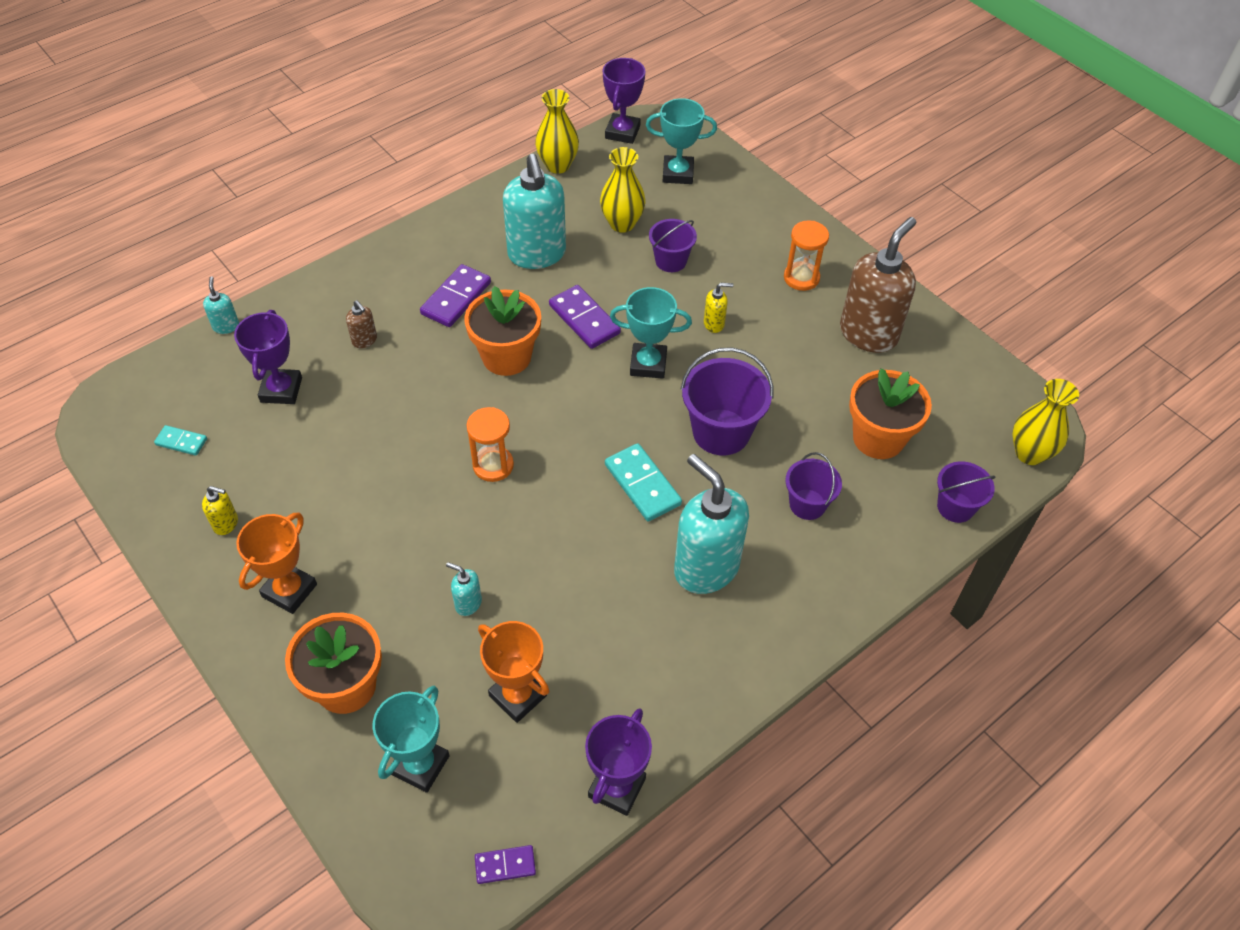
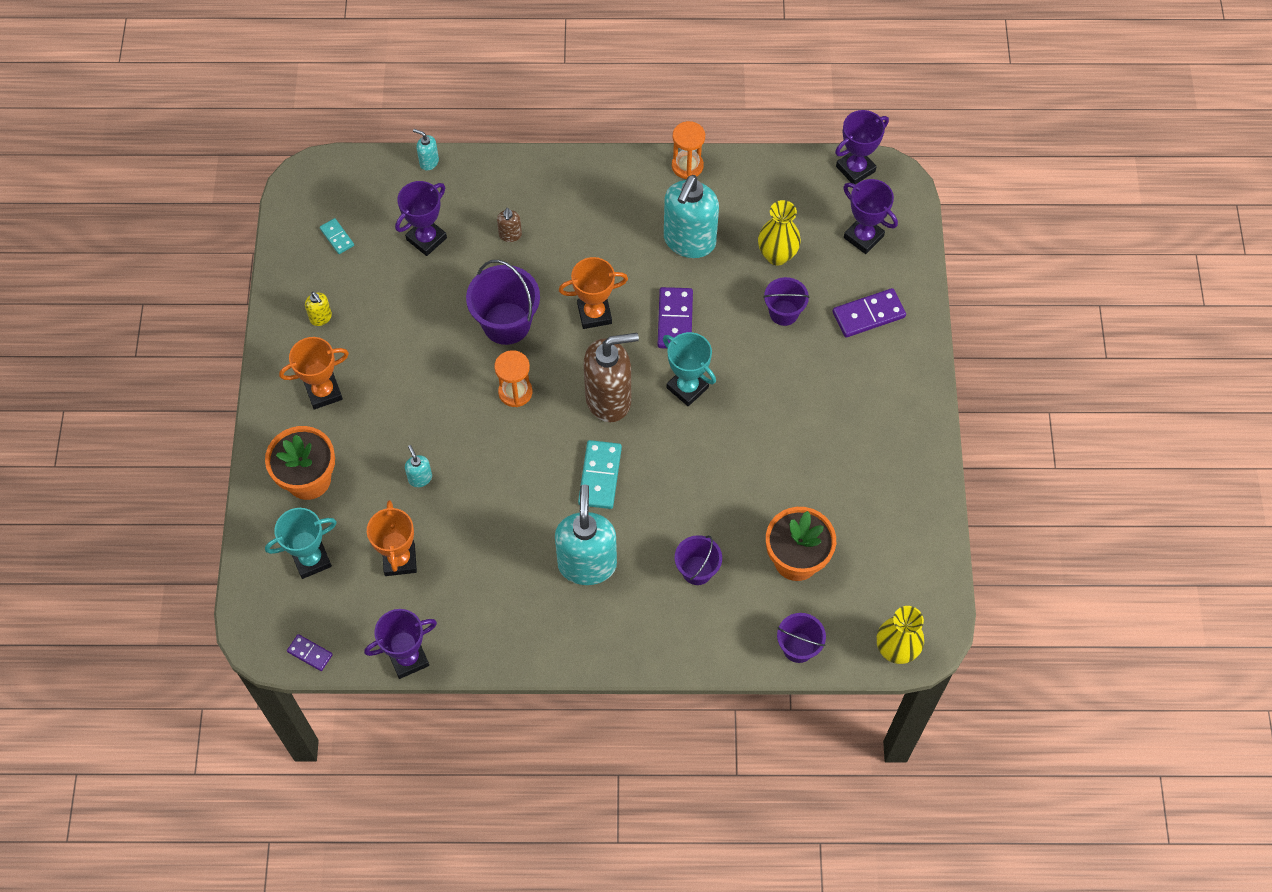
camera: 40 degrees right, 10 degrees up
(226, 326) = (429, 162): turquoise soap dispenser -> turquoise soap dispenser turned 90 degrees counterclockwise
(456, 298) = (600, 241): purple domino -> purple domino (868, 314)
(506, 357) = (594, 314): orange flower pot -> orange trophy
(558, 165) = (775, 169): yellow vase -> none
(678, 173) = (863, 237): turquoise trophy -> purple trophy
(714, 324) = (766, 387): yellow soap dispenser -> none
(721, 432) = (689, 476): purple bucket -> purple bucket (506, 323)
(801, 278) = (870, 394): orange hourglass -> orange hourglass (687, 166)
(868, 334) = (874, 475): brown soap dispenser -> brown soap dispenser (609, 399)

